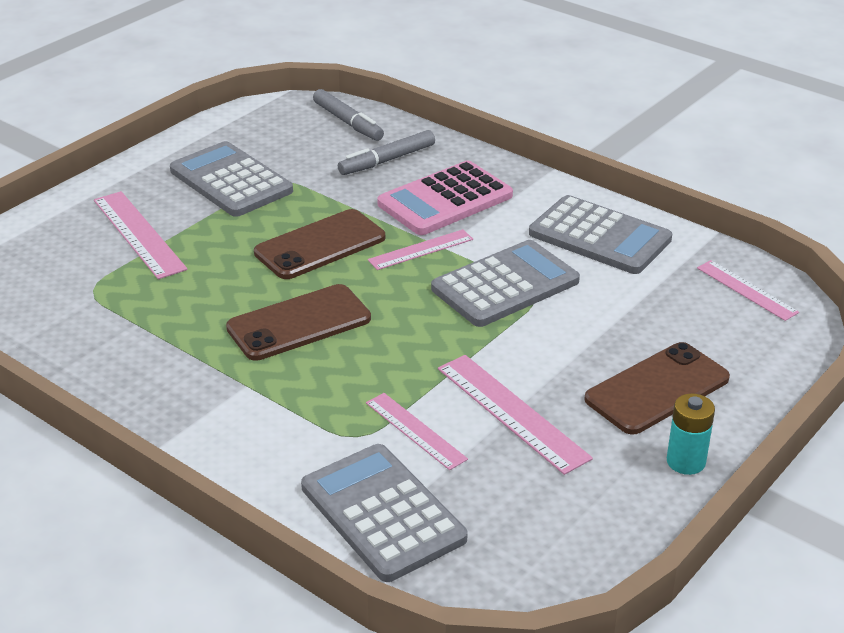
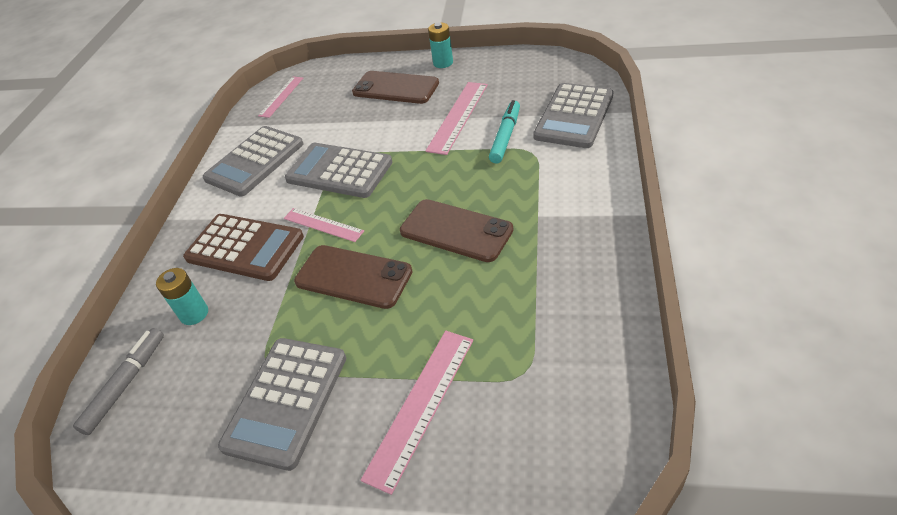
camera: 115 degrees left, 10 degrees up
(387, 160) = (194, 314): grey marker -> turquoise battery
(415, 431) = (505, 136): pink ruler -> turquoise marker
(445, 200) = (245, 248): pink calculator -> brown calculator
(599, 237) = (255, 161): grey calculator -> grey calculator turned 150 degrees counterclockwise

